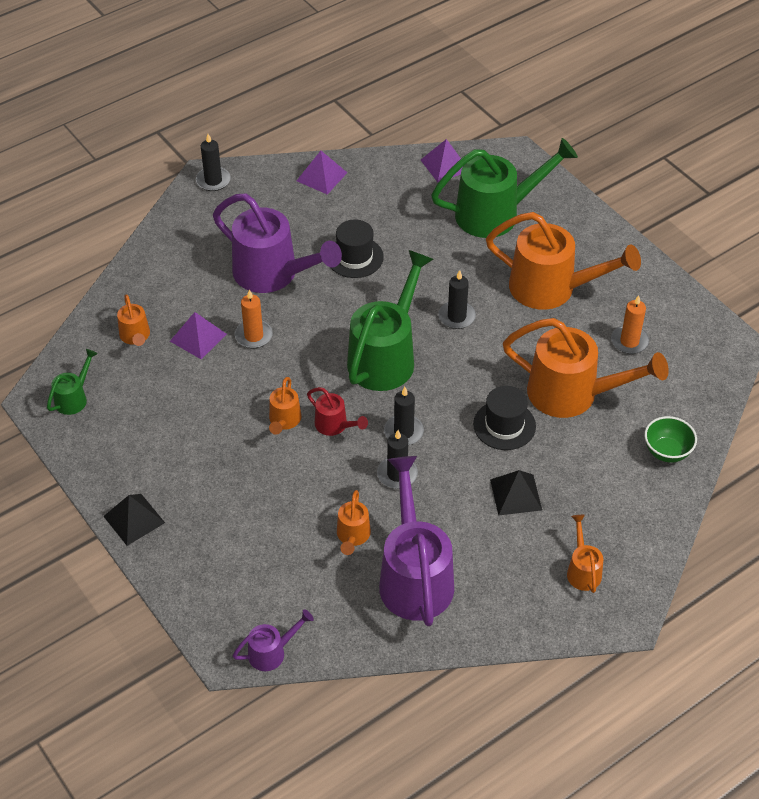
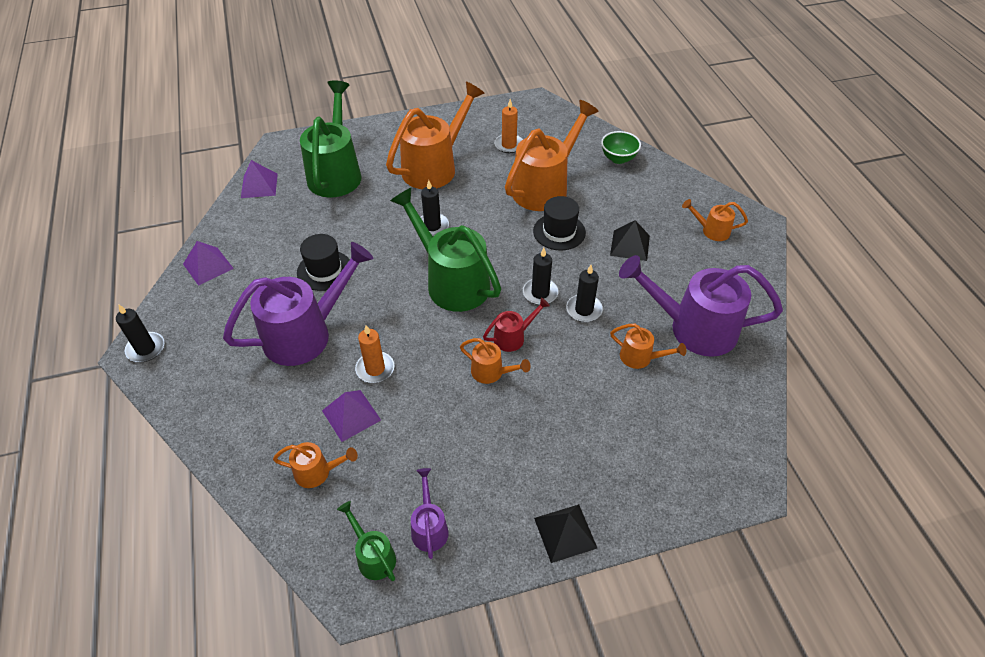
camera: 70 degrees left, 0 degrees up
(272, 652) = (753, 451): purple watering can -> purple watering can (429, 527)

